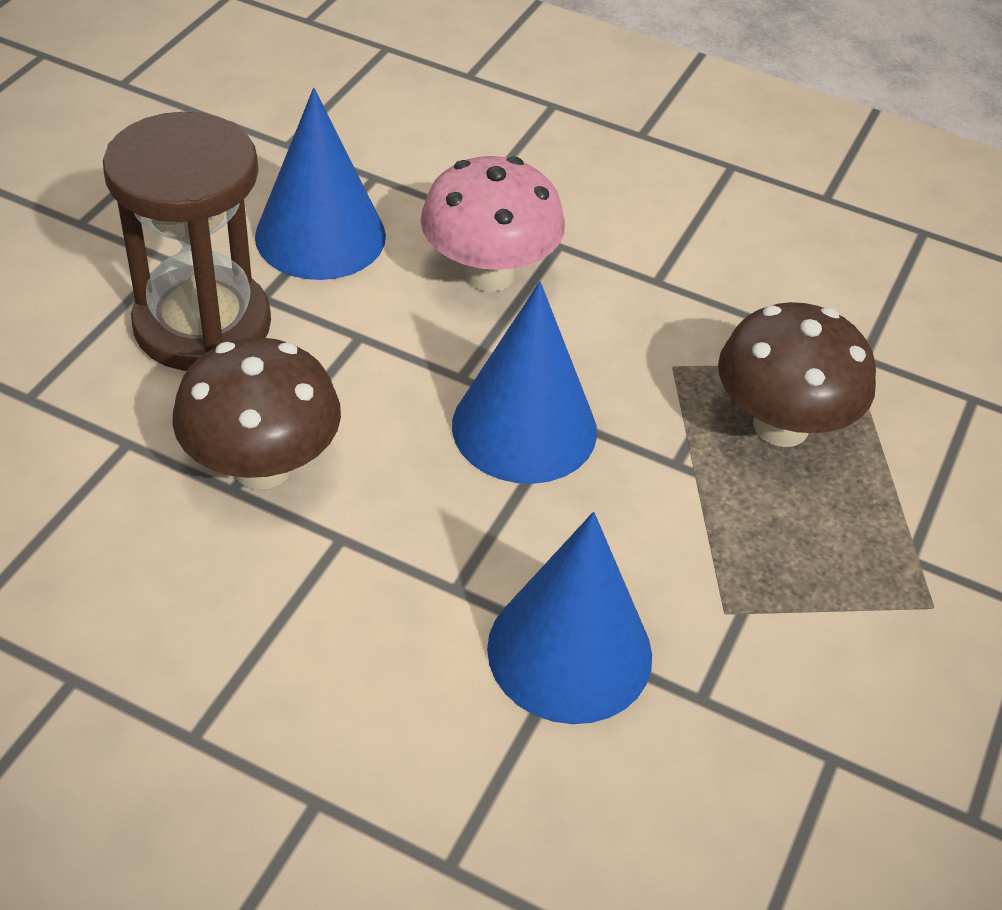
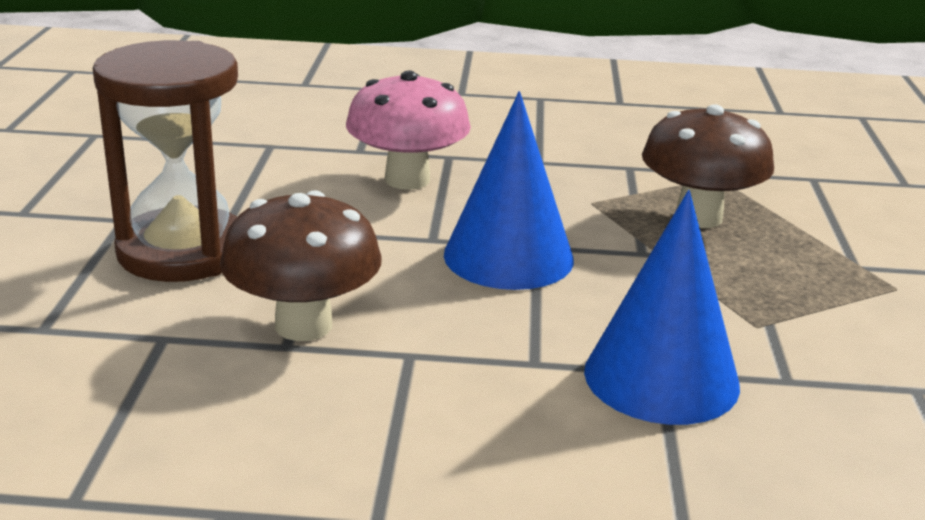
camera: 20 degrees left, 20 degrees down
(320, 236) = (250, 183): blue cone -> none

